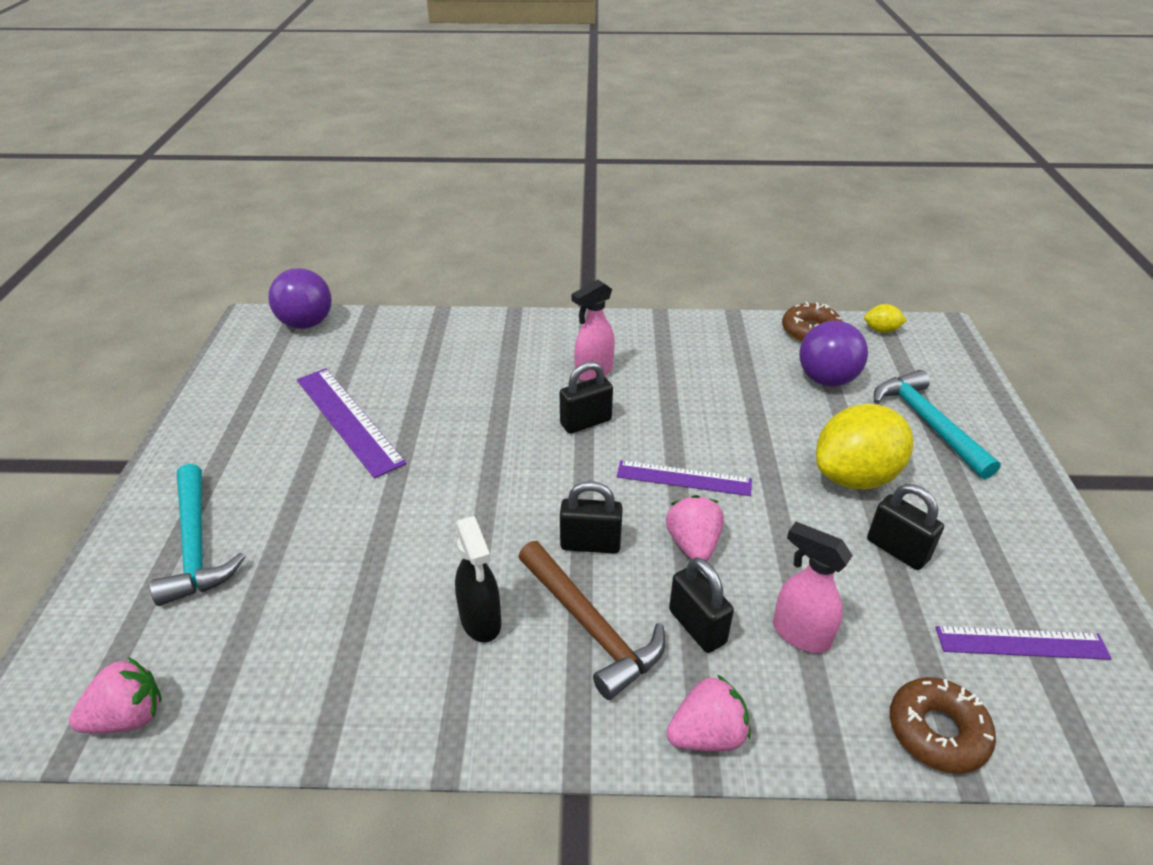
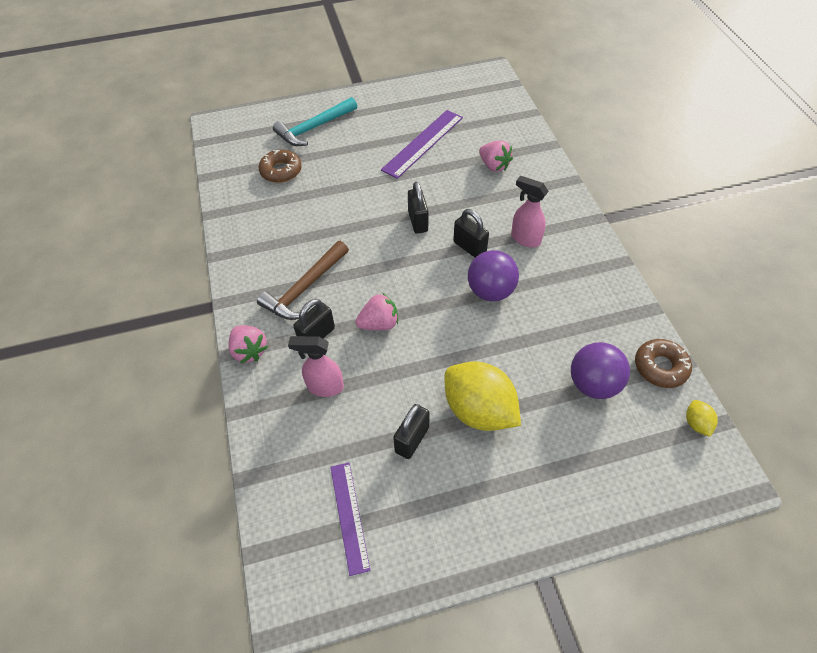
camera: 75 degrees right, 15 degrees up
(129, 717) = (221, 150): pink strawberry -> pink strawberry (494, 166)
(306, 323) = (502, 93): purple ball -> purple ball (490, 291)
(481, 621) = (296, 243): black spray bottle -> none
(590, 544) = (363, 274): black padlock -> black padlock (418, 221)
(684, 478) = (436, 309): purple ruler -> none
(800, 634) = (324, 387): pink spray bottle -> pink spray bottle turned 105 degrees counterclockwise
(927, 423) = (568, 462): turquoise hammer -> none
(937, 731) = (272, 462): brown donut -> brown donut (281, 171)

